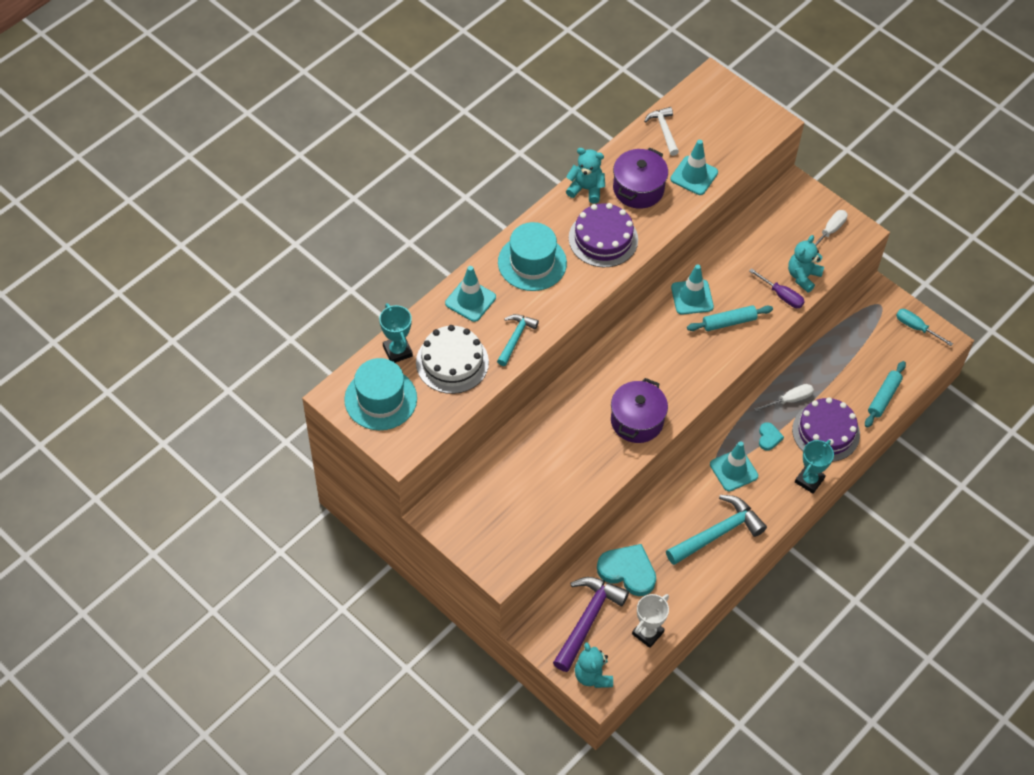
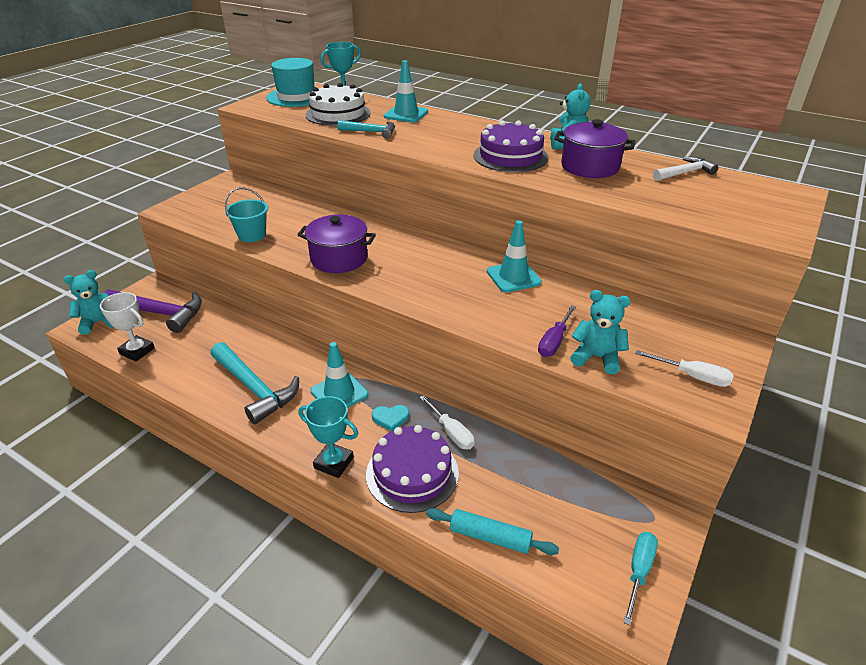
camera: 80 degrees right, 20 degrees down
(532, 262) = (461, 131): turquoise hat -> none
(576, 491) = (252, 235): none -> turquoise bucket
(628, 571) = (211, 331): turquoise heart -> none
(694, 176) = (637, 193): turquoise traffic cone -> none
(729, 322) = (492, 304): turquoise rolling pin -> none

